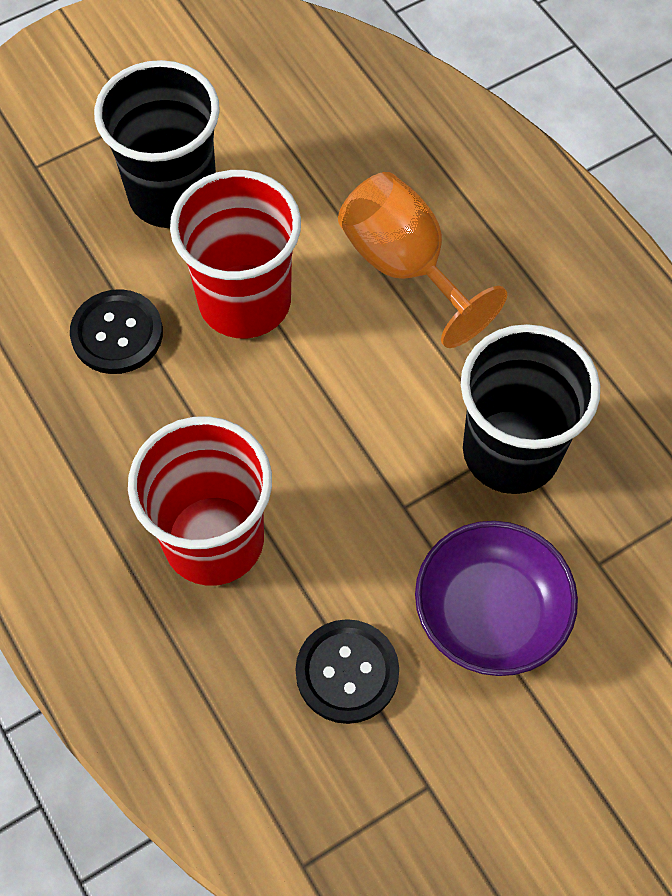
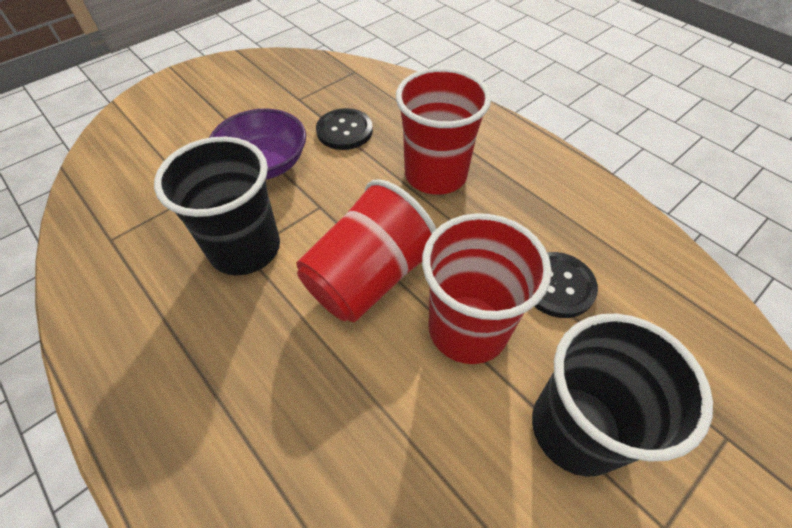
camera: 170 degrees right, 10 degrees down
(348, 381) = (369, 278): none -> red cup
(404, 266) = (334, 386): orange goblet -> none

